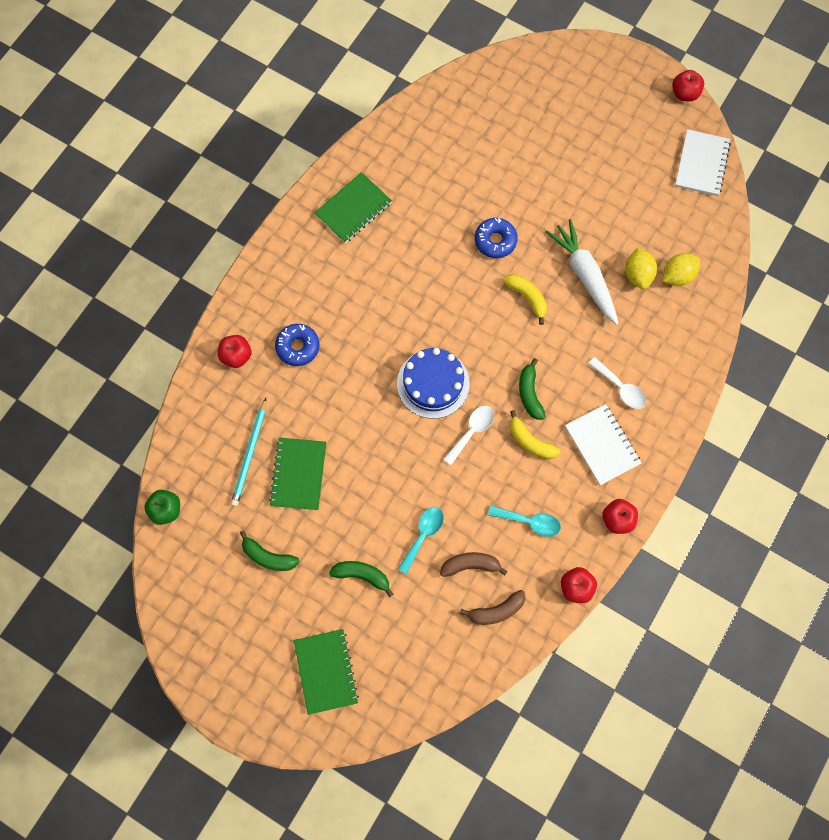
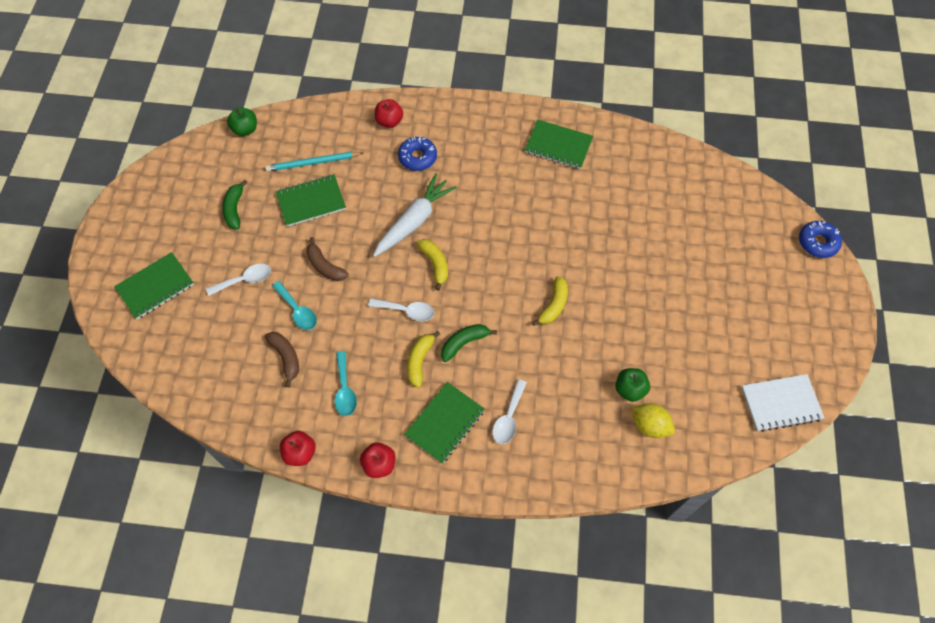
camera: 65 degrees right, 10 degrees down
(362, 575) = (245, 280): green banana -> white spoon
(423, 535) = (297, 311): turquoise spoon -> turquoise spoon turned 45 degrees clockwise
(433, 383) = (435, 264): blue cake -> yellow banana
(495, 241) = (592, 259): blue donut -> blue donut (817, 242)
(496, 611) = (253, 394): brown banana -> brown banana (325, 266)
(584, 275) = (602, 343): white carrot -> white carrot (414, 221)
(602, 445) = (445, 423): white notebook -> green notebook
(637, 275) = (629, 389): yellow lemon -> green apple
(684, 94) = (844, 359): red apple -> none

